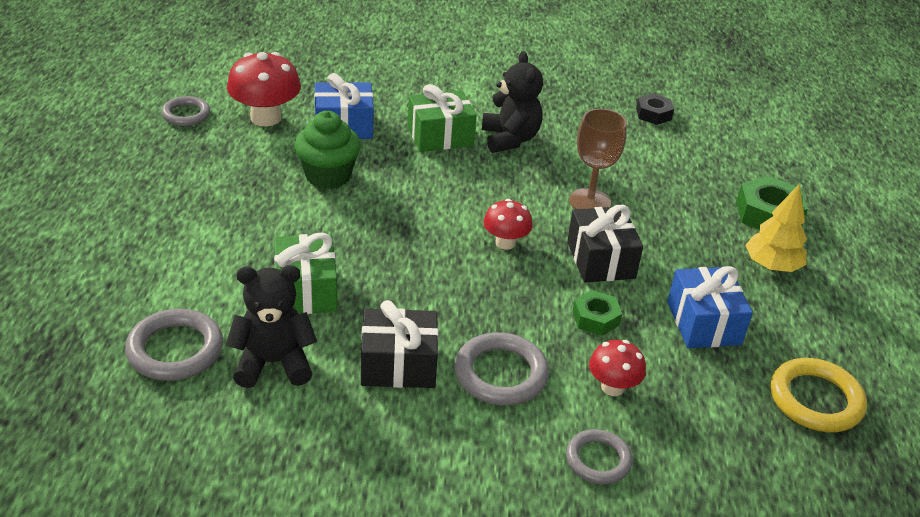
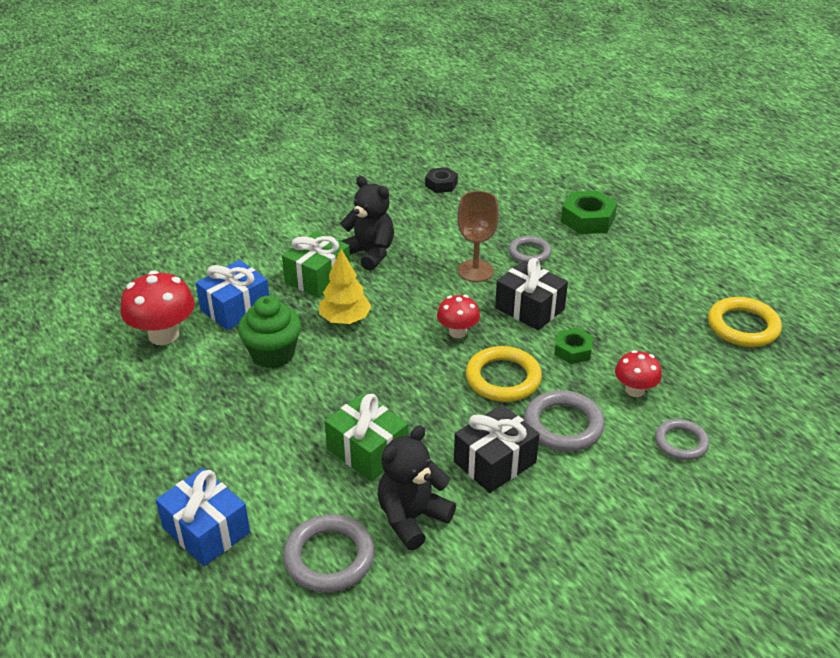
camera: 35 degrees left, 0 degrees up
(186, 114) = (90, 368): grey ring -> grey ring (529, 253)
(496, 303) = (503, 378): none -> yellow ring
(703, 323) = (634, 315): blue gift -> blue gift (206, 530)
(772, 266) = (628, 254): yellow tree -> yellow tree (345, 319)

